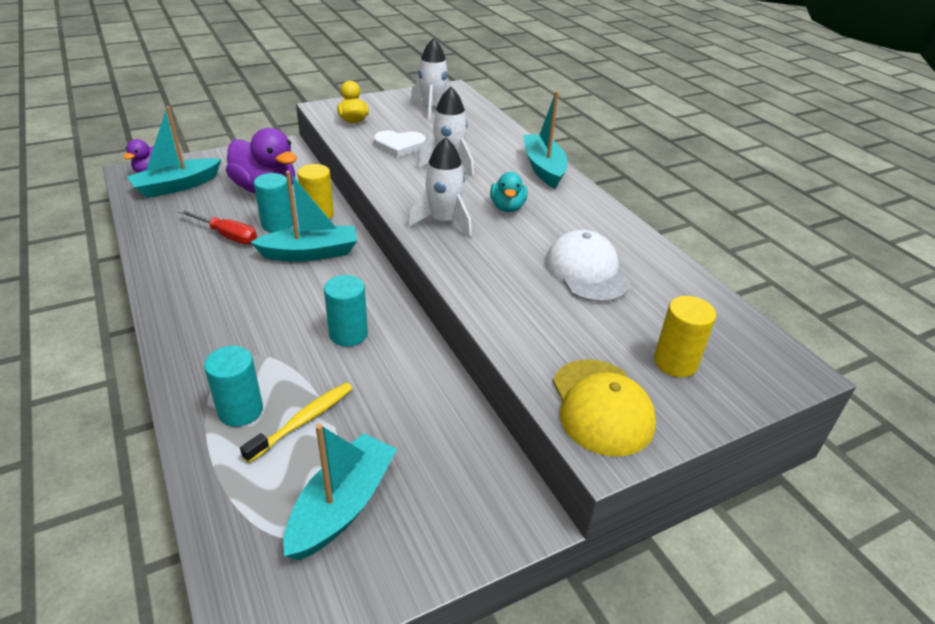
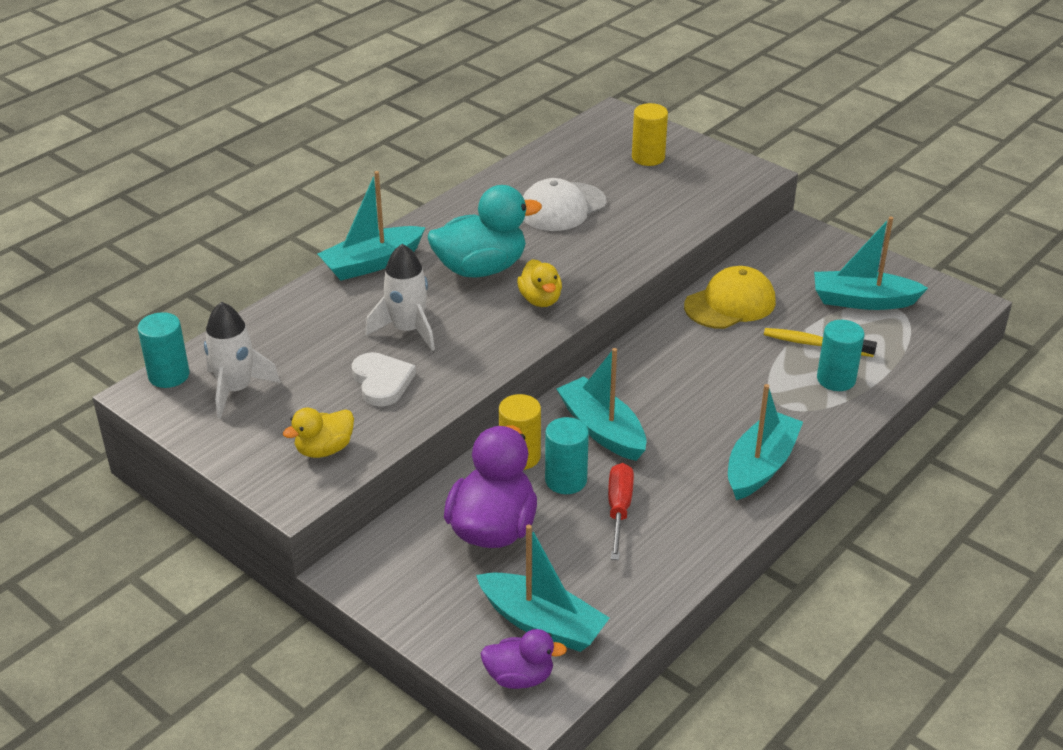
camera: 110 degrees left, 0 degrees up
(192, 313) = (760, 466): none -> turquoise boat
(348, 334) = (703, 357): turquoise cylinder -> turquoise cylinder (169, 375)
(444, 222) = (540, 300): white rocket -> yellow duck
(507, 207) = (481, 268): turquoise duck -> turquoise duck, size x1.80
(601, 407) = (720, 179): yellow cap -> yellow cap (730, 303)

